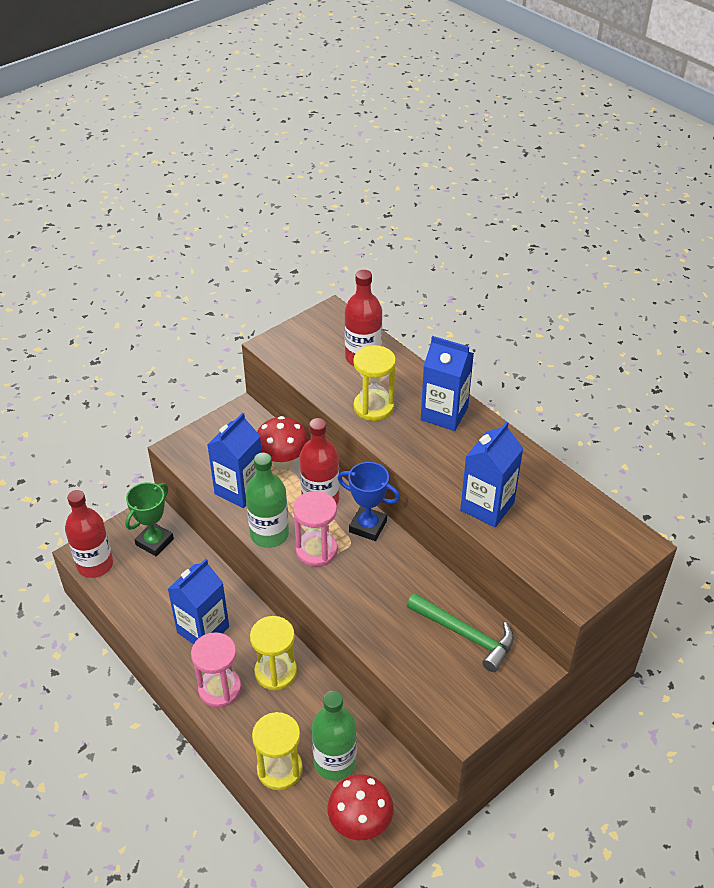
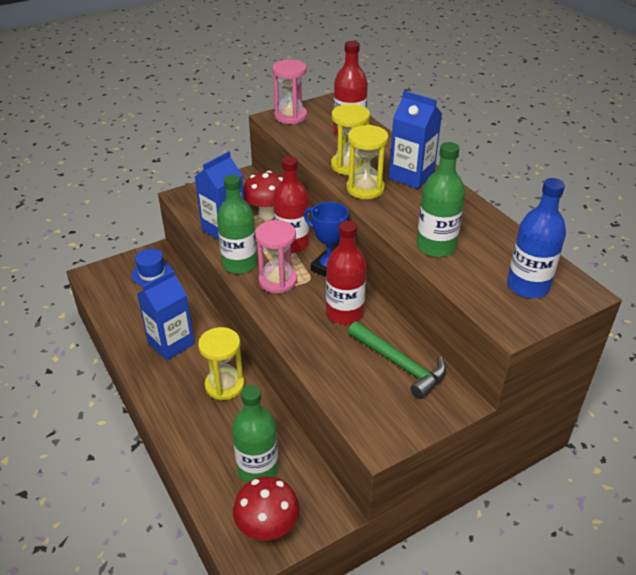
camera: 10 degrees right, 5 degrees down
(95, 564) = (97, 284): red bottle -> red bottle (344, 313)
(154, 542) = (152, 273): green trophy -> blue hat
(220, 689) = (171, 392): pink hourglass -> pink hourglass (290, 116)
(279, 769) = (204, 467): yellow hourglass -> yellow hourglass (365, 189)
(487, 506) = (436, 246): blue carton -> green bottle
(585, 544) = (528, 286): none -> blue bottle

